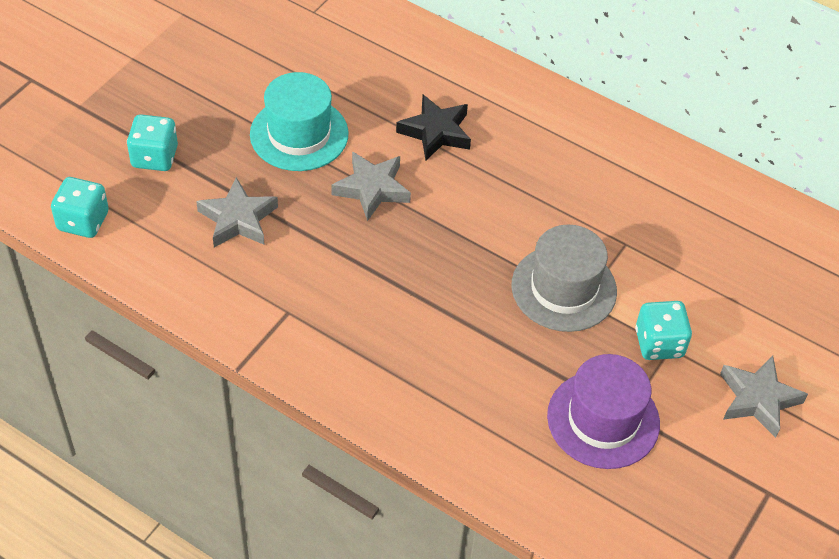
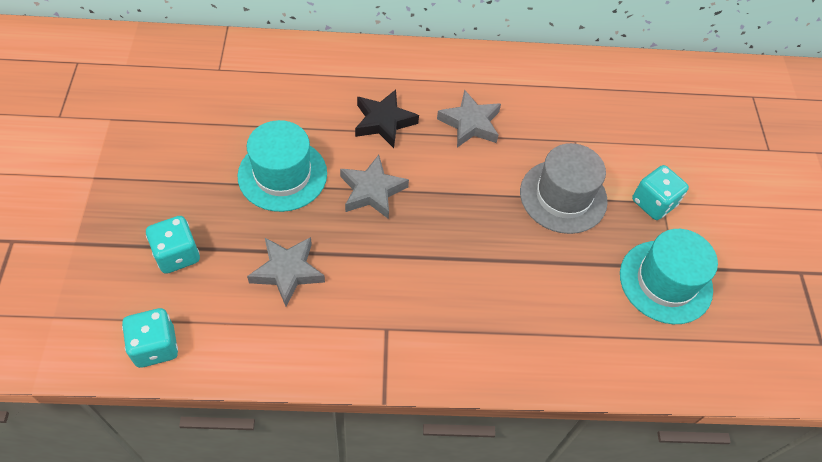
camera: 35 degrees left, 5 degrees up
(603, 419) = (665, 282): purple hat -> turquoise hat
(758, 399) = (741, 208): grey star -> grey star (470, 123)

